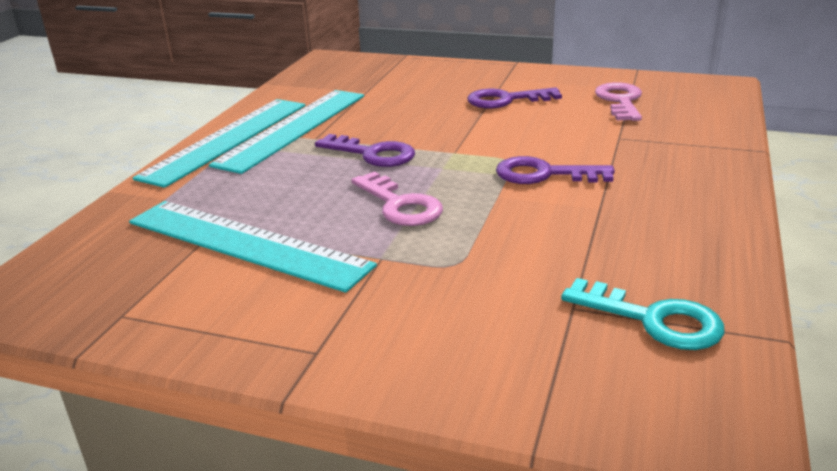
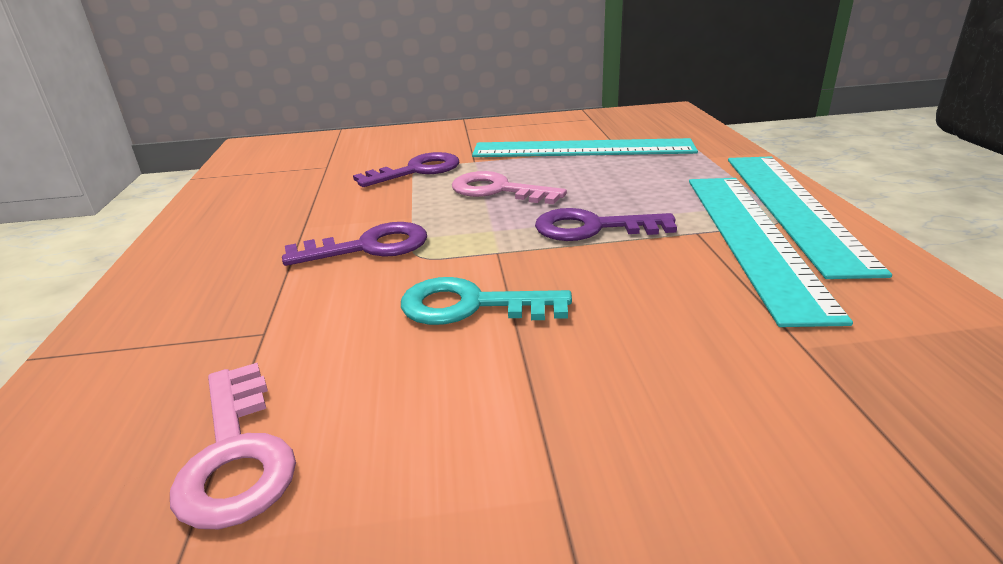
camera: 155 degrees right, 0 degrees up
(506, 100) = (496, 388): purple key -> purple key (417, 171)
(653, 320) = (273, 170): turquoise key -> turquoise key (471, 305)

